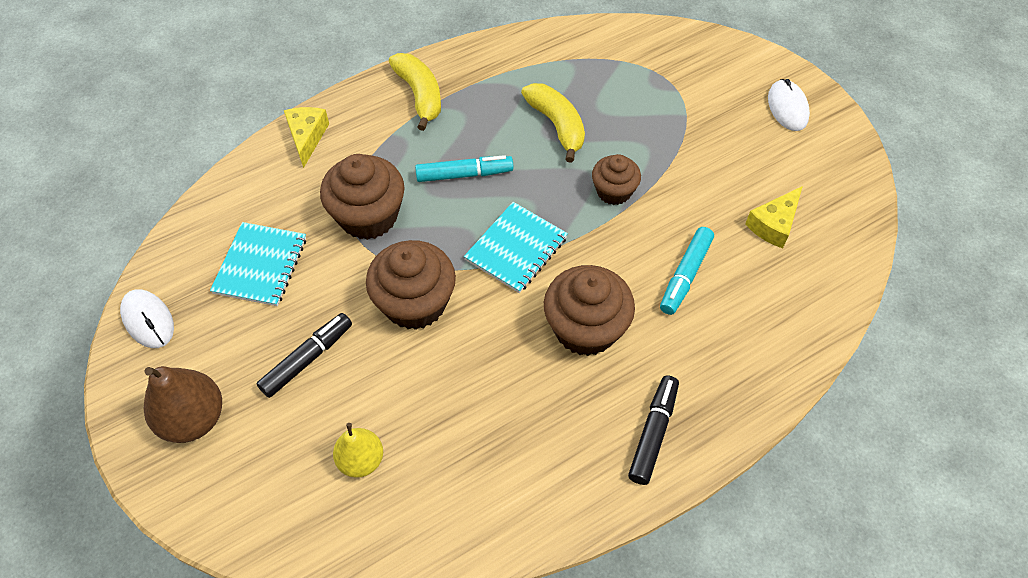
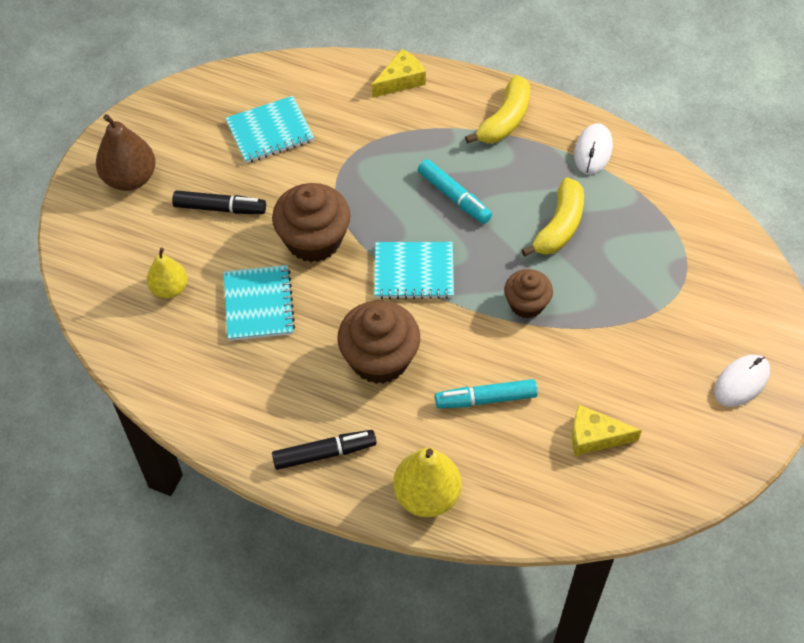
camera: 55 degrees right, 0 degrees up
(148, 320) = (179, 103): white mouse -> white mouse (593, 151)
(368, 216) = (363, 164): brown cupcake -> none
(447, 391) = (259, 304): none -> turquoise notebook
(752, 377) = (426, 495): none -> yellow pear

